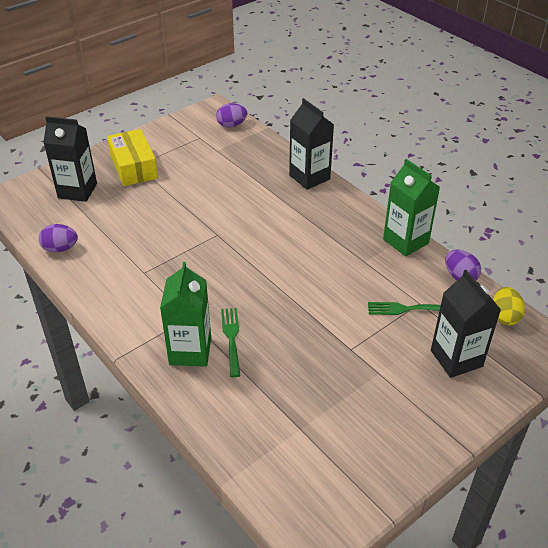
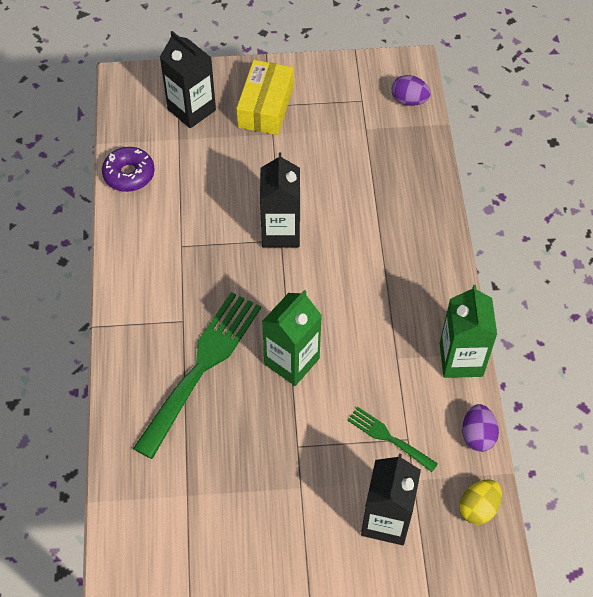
camera: 35 degrees right, 15 degrees up
(60, 248) = (129, 174): purple egg -> purple donut
(190, 351) = (157, 358): green carton -> green carton (292, 361)
(231, 338) = (202, 367): green fork -> green fork, size x2.05
(309, 177) = (432, 219): black carton -> black carton (280, 232)

